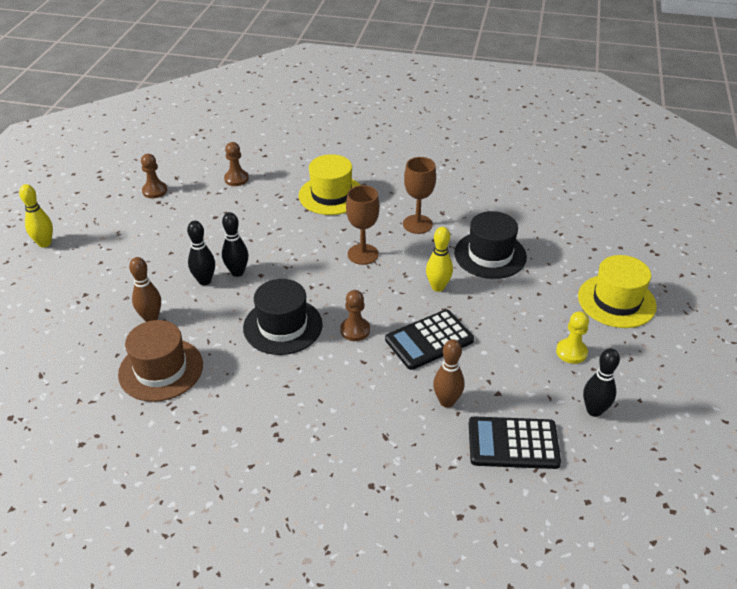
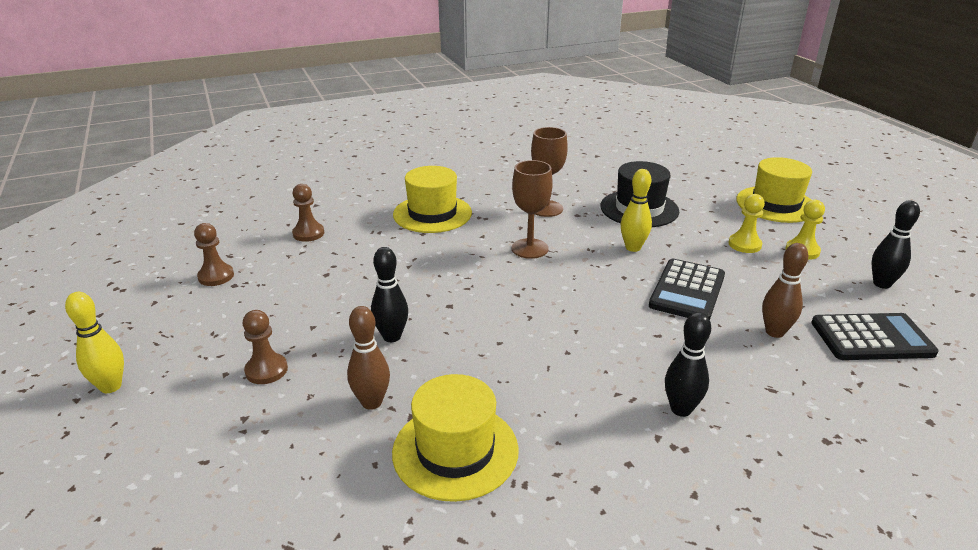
camera: 35 degrees left, 10 degrees down
(161, 369) = (455, 451): brown hat -> yellow hat
(237, 272) = (420, 313): black bowling pin -> black bowling pin (681, 409)
(283, 326) = (537, 341): black hat -> none
(355, 330) = (612, 312): brown pawn -> brown pawn (266, 370)
(513, 443) = (871, 338): black calculator -> black calculator turned 150 degrees counterclockwise
(530, 324) = (744, 244): none -> yellow pawn

